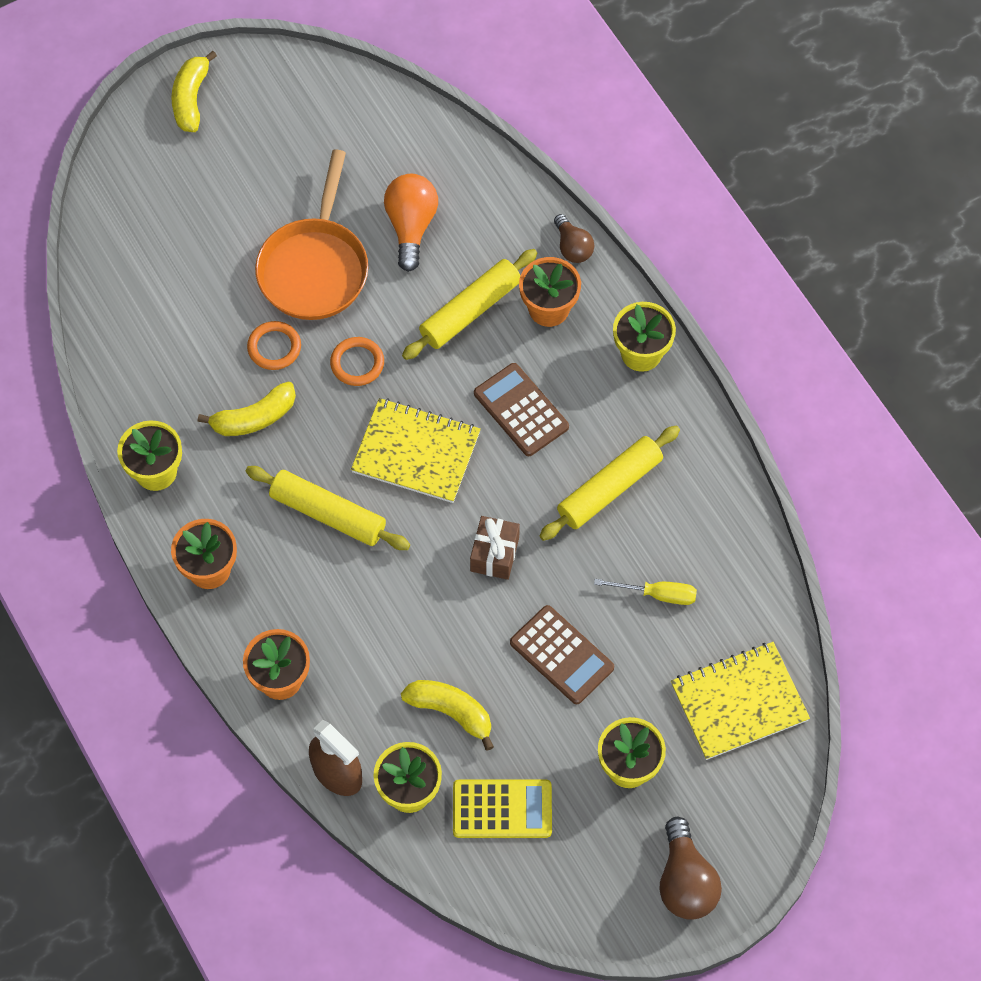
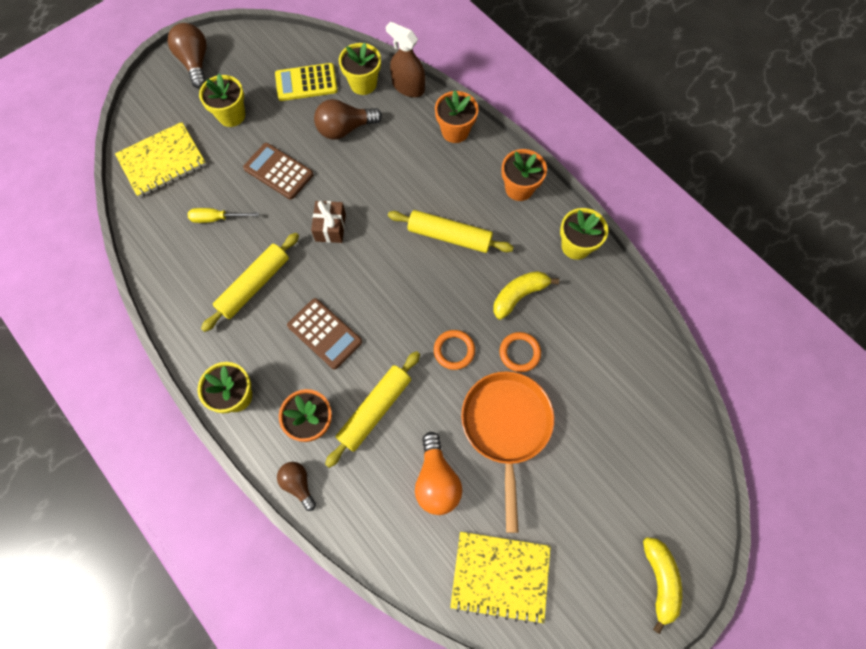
camera: 170 degrees right, 5 degrees up
(416, 452) = (397, 289): yellow notebook -> yellow notebook (500, 576)
(451, 712) = (345, 129): yellow banana -> brown light bulb

